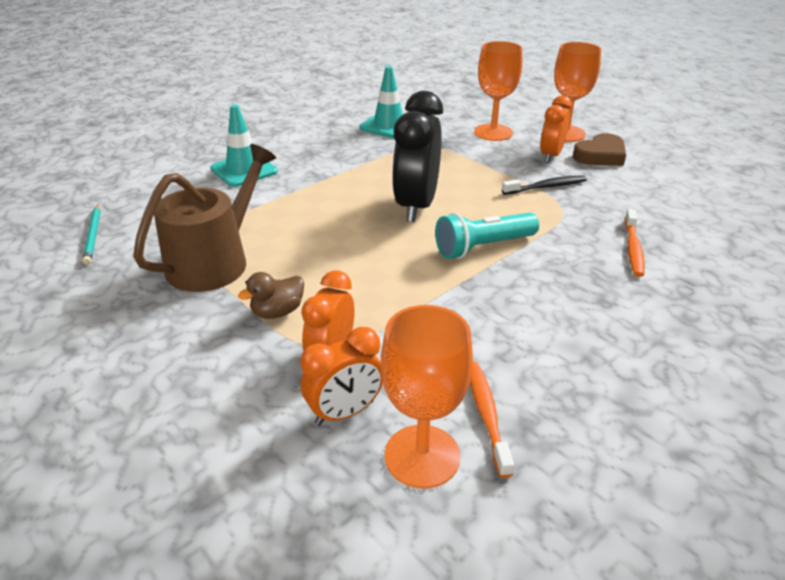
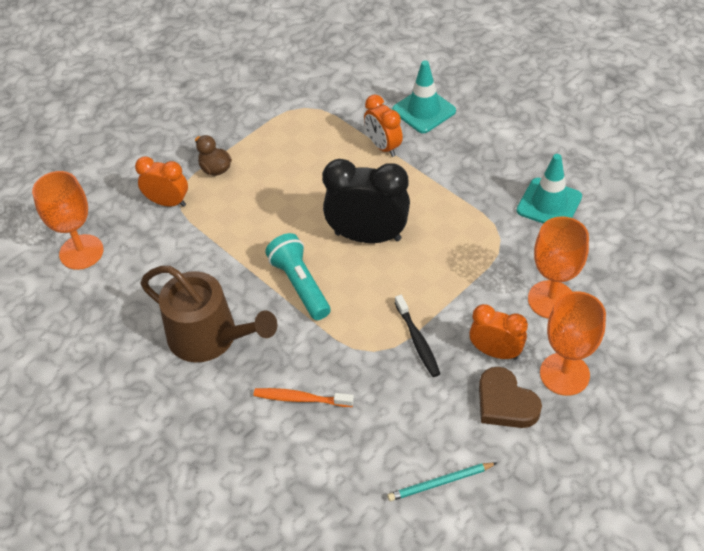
camera: 90 degrees right, 15 degrees up
(93, 236) = (308, 54): turquoise pencil -> turquoise pencil (440, 483)
(214, 261) = (276, 124): brown watering can -> brown watering can (209, 337)
(345, 412) = (118, 214): orange clock -> orange clock (383, 146)
(486, 414) = (109, 282): orange toothbrush -> none

